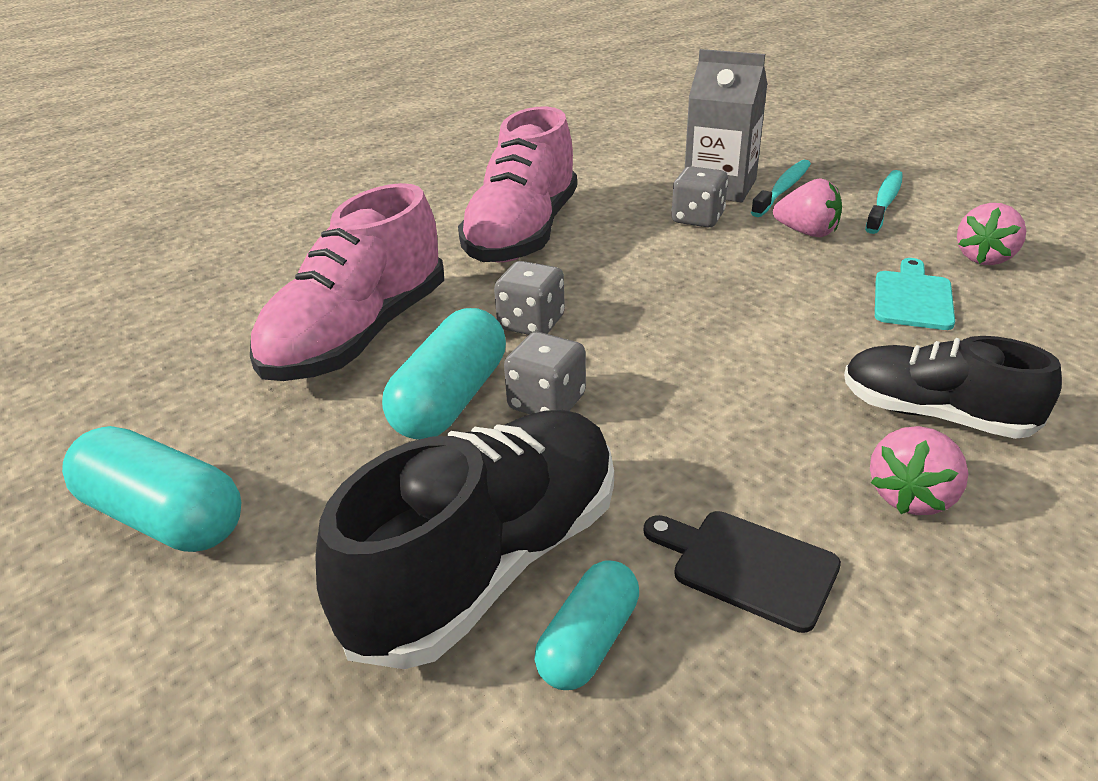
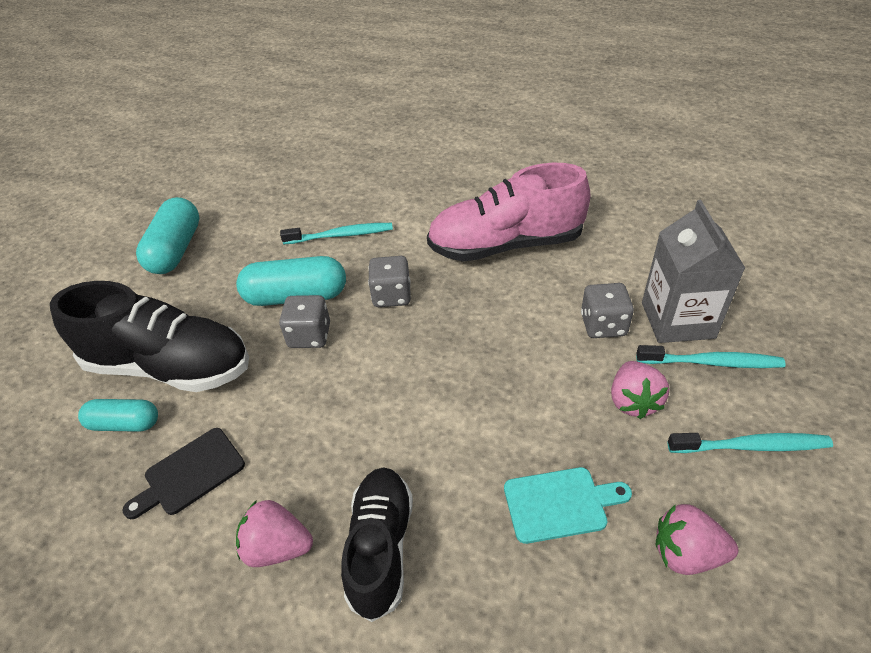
camera: 65 degrees right, 10 degrees up
(358, 336) = (341, 235): pink shoe -> turquoise toothbrush
(747, 566) = (190, 473): black cutting board -> black cutting board turned 135 degrees counterclockwise

